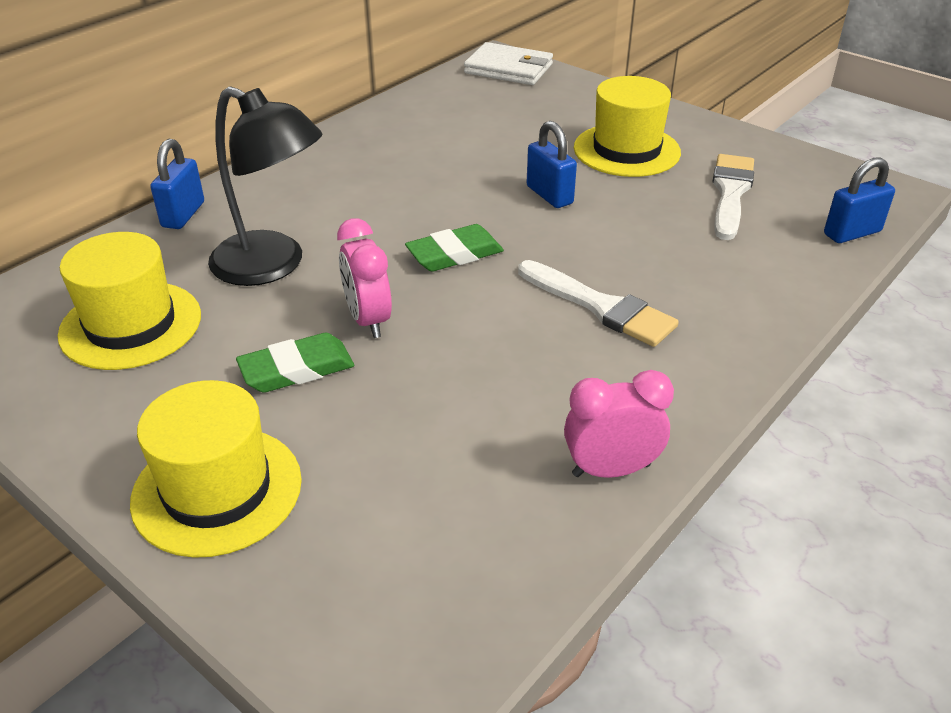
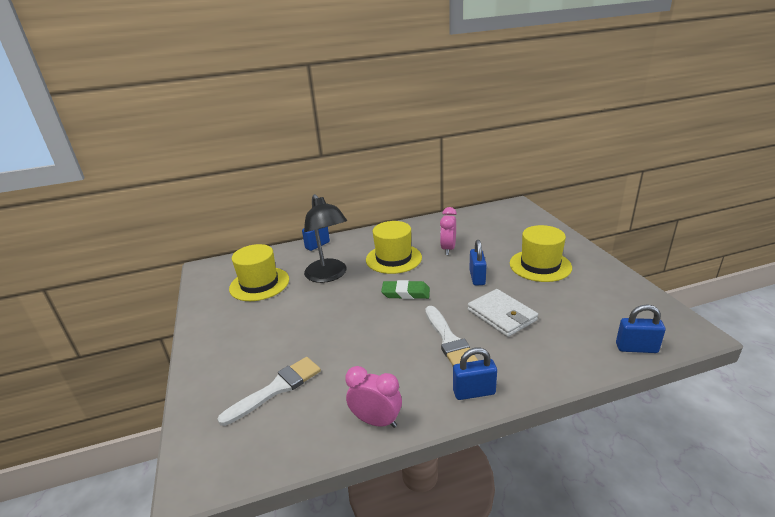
camera: 35 degrees right, 10 degrees down
(217, 490) = (224, 360): yellow hat -> yellow hat (393, 258)
(296, 369) = (296, 322): green eraser -> none
(368, 320) = (342, 311): pink clock -> pink clock (448, 249)
(509, 69) = (516, 211): white wallet -> white wallet (502, 315)
(709, 369) = (474, 392): none -> blue padlock
(730, 193) = (579, 303): white brush -> white brush (276, 388)

